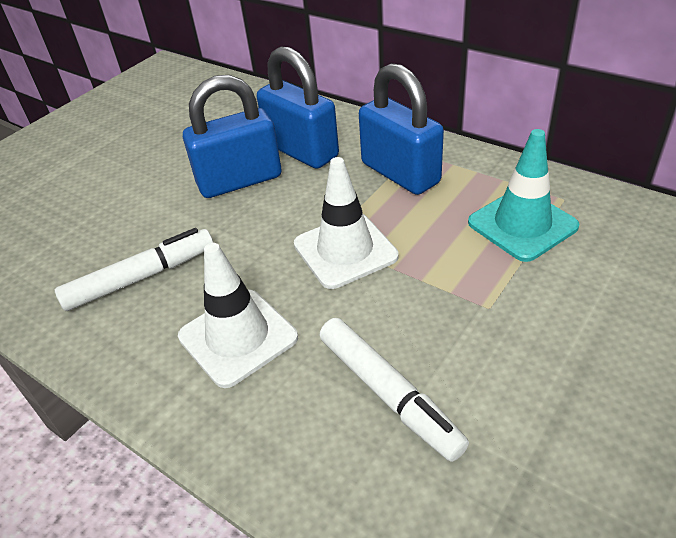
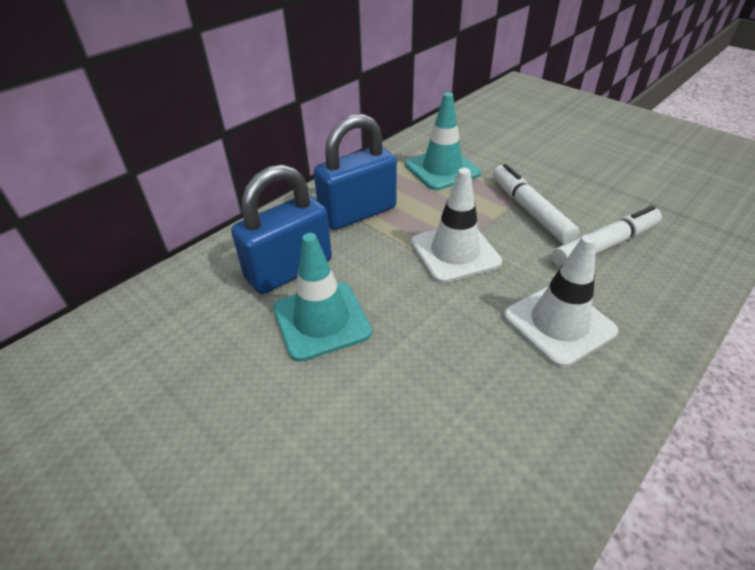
camera: 85 degrees left, 0 degrees up
(141, 278) = (474, 407): white marker -> white marker (530, 210)
(239, 180) = (321, 320): blue padlock -> turquoise traffic cone

